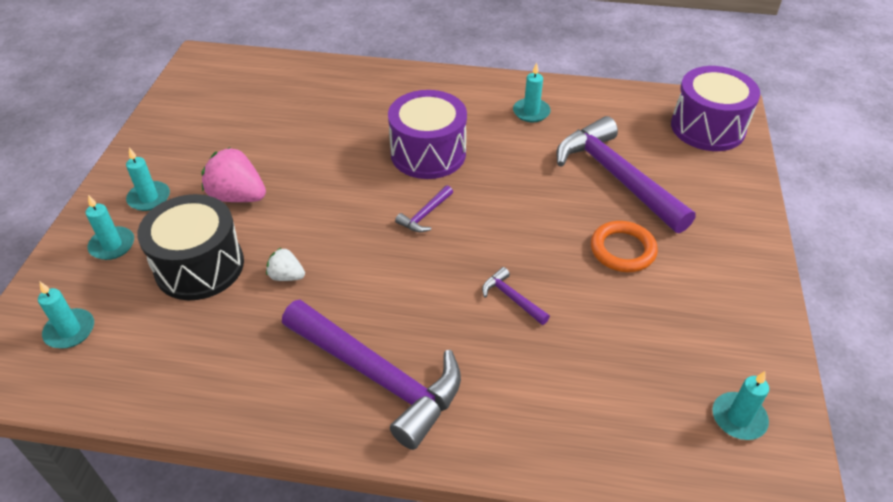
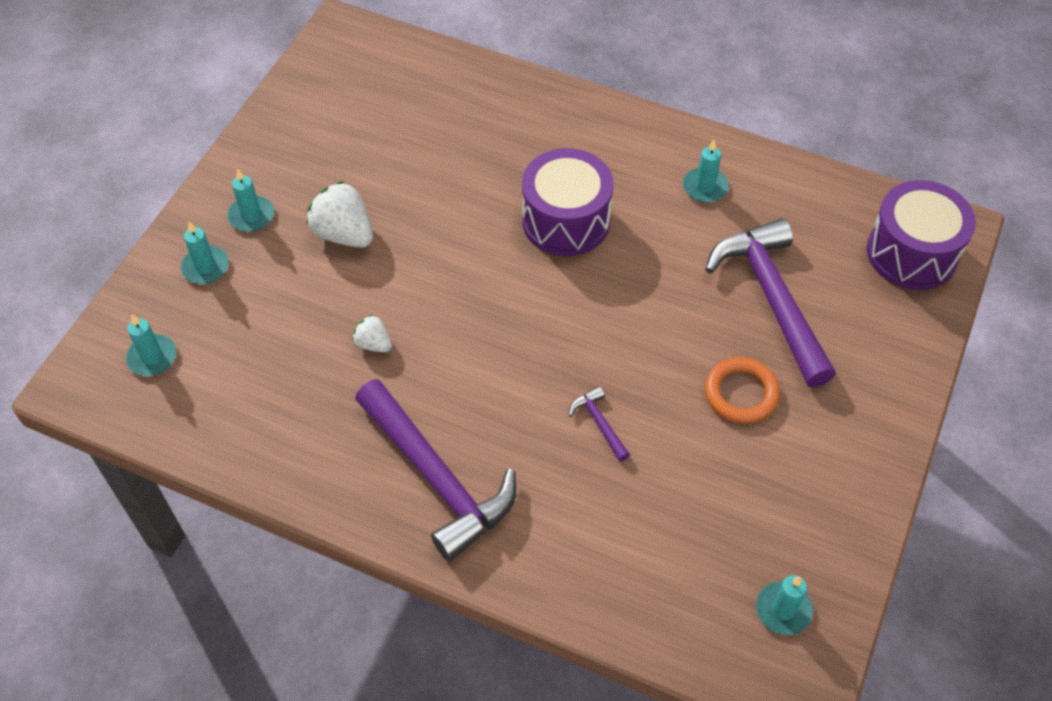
camera: 15 degrees right, 10 degrees up
(199, 266) = (288, 312): black drum -> none
(237, 196) = (343, 234): pink strawberry -> white strawberry
(425, 215) = (538, 301): purple hammer -> none

